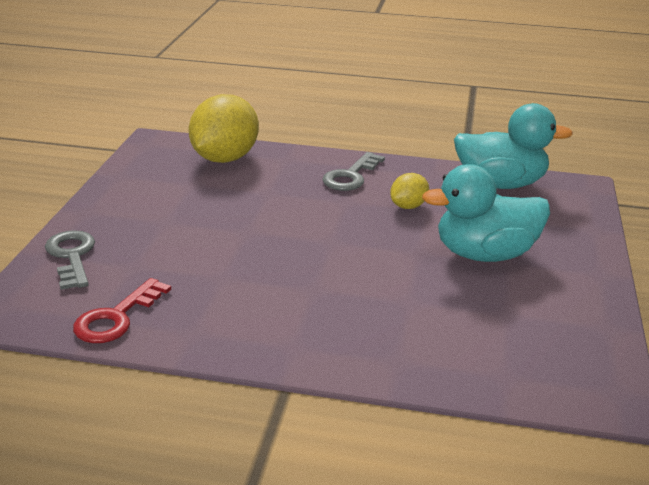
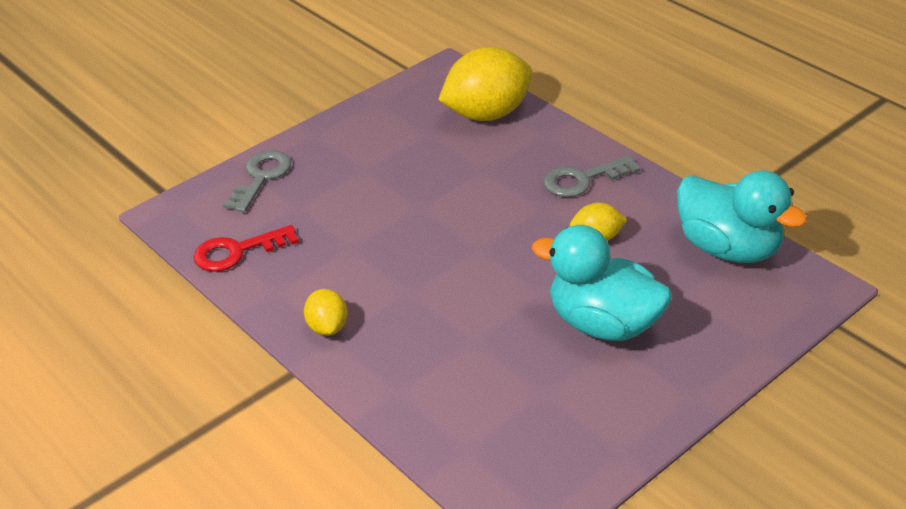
camera: 40 degrees right, 10 degrees up
(277, 340) = (327, 327): none -> yellow lemon

